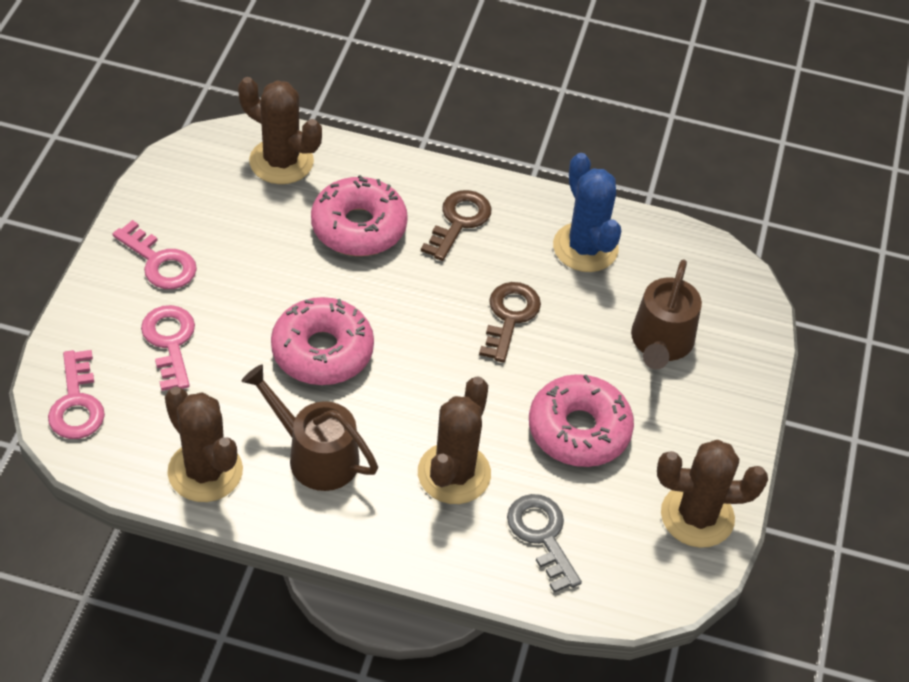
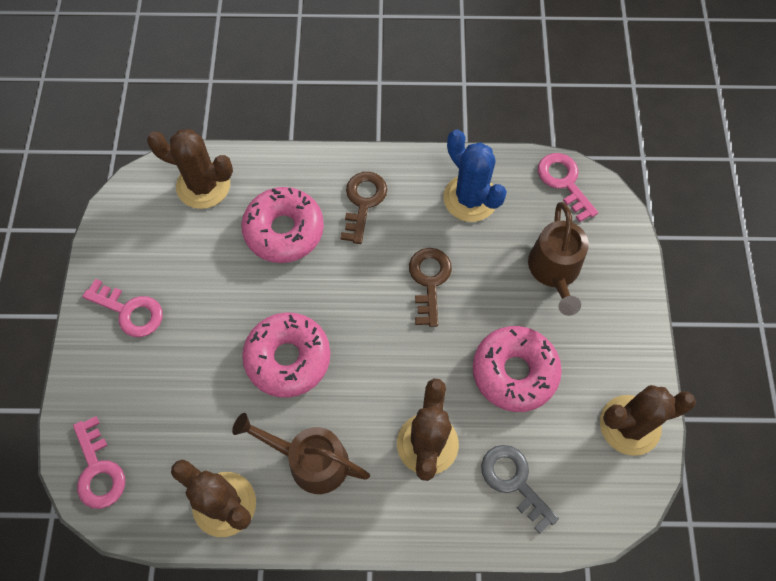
camera: 10 degrees left, 15 degrees up
(170, 342) = (160, 387): pink key -> pink key (564, 182)

